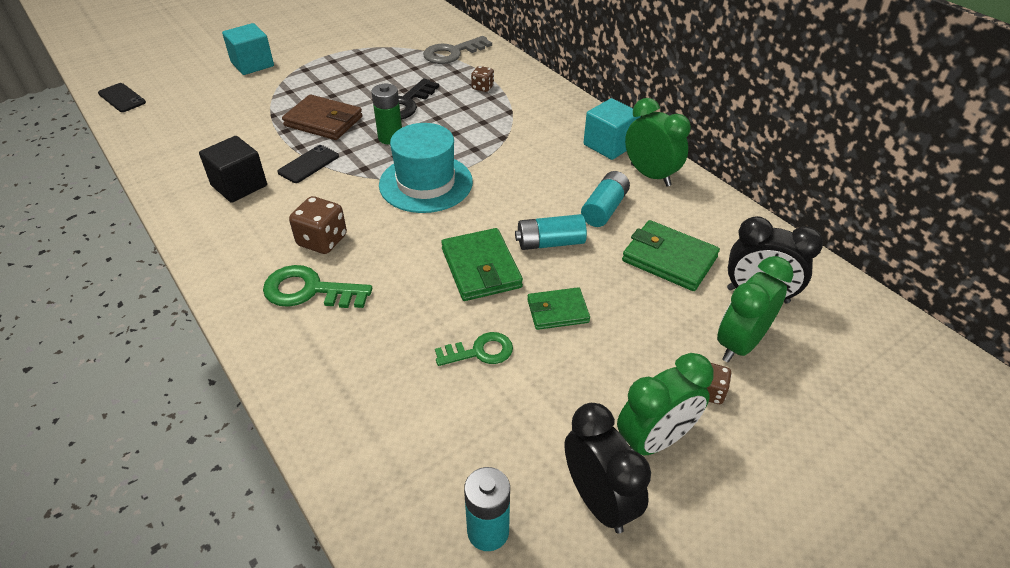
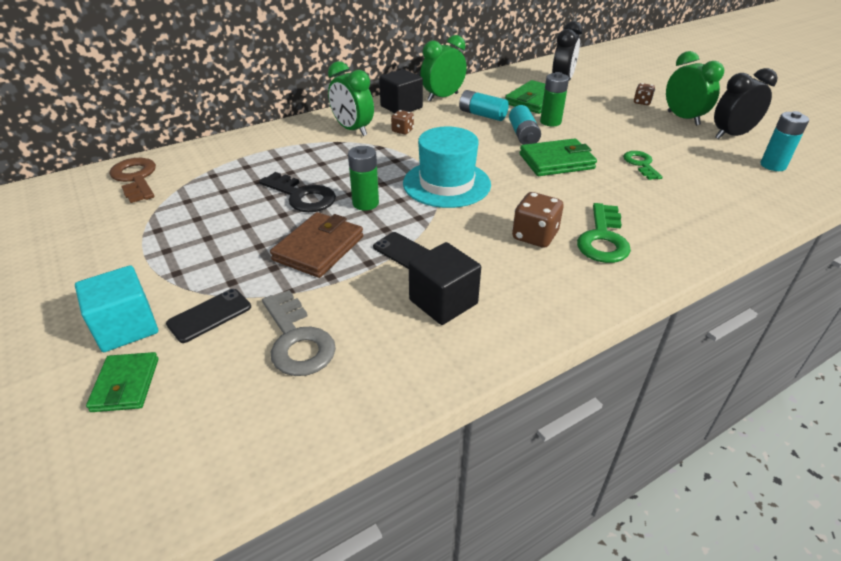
camera: 85 degrees left, 5 degrees down
(122, 98) = (154, 491): black phone -> black phone (209, 315)
(434, 30) = (135, 178): none -> brown key
(452, 53) = (203, 168): grey key -> grey key (297, 340)
(482, 87) = (287, 153): brown dice -> brown dice (402, 131)
(557, 311) = (593, 137): green wallet -> green wallet (126, 385)
(598, 271) = (550, 122): none -> green battery
(609, 145) = (401, 107): turquoise cube -> black cube
(739, 343) = (602, 91): green clock -> green clock (352, 130)

